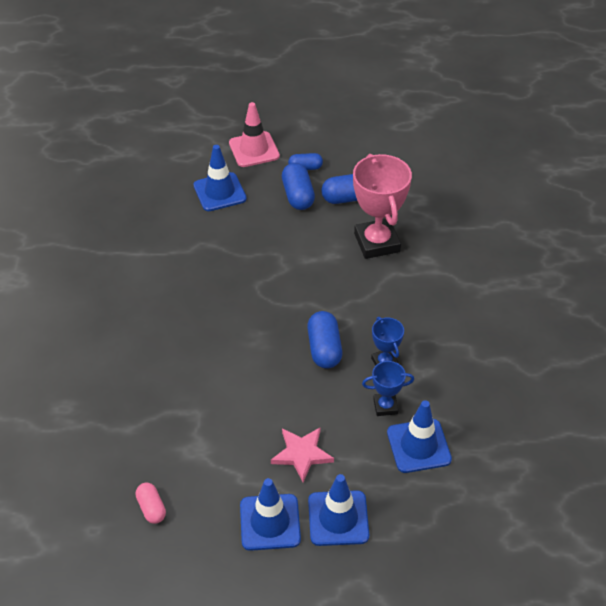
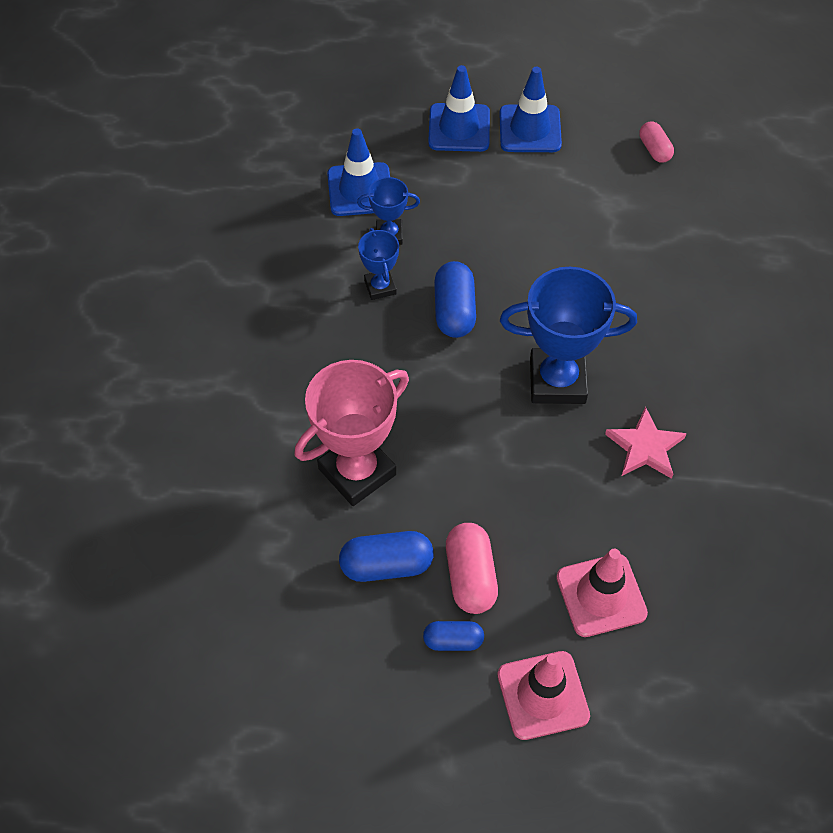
camera: 175 degrees left, 10 degrees up
(219, 192) = (601, 595): blue traffic cone -> pink traffic cone
(245, 305) = (557, 381): none -> blue trophy
(298, 196) = (470, 576): blue capsule -> pink capsule
(301, 454) = (492, 190): pink star -> pink star (645, 447)
(376, 243) = (357, 472): pink trophy -> pink trophy turned 60 degrees clockwise

